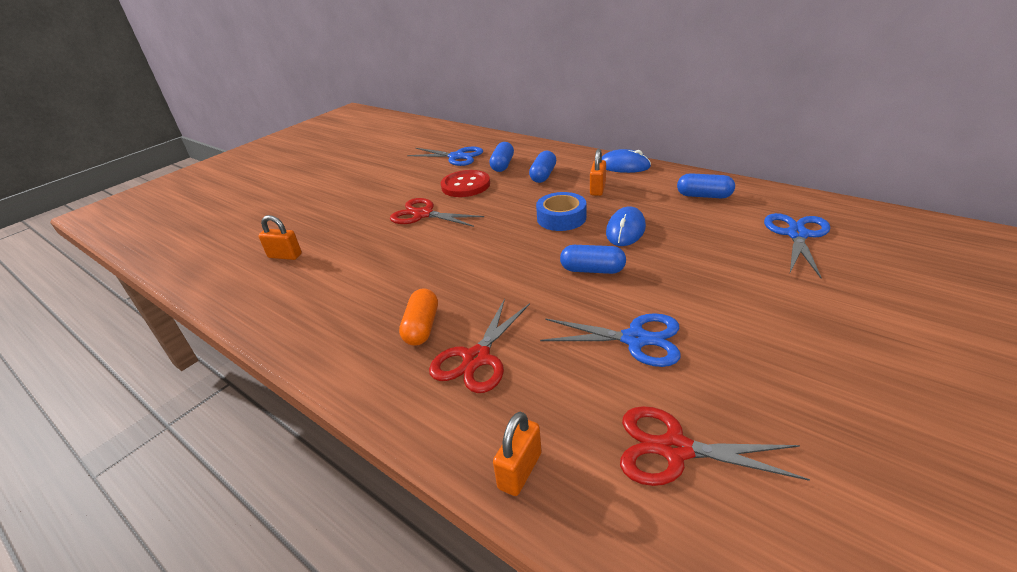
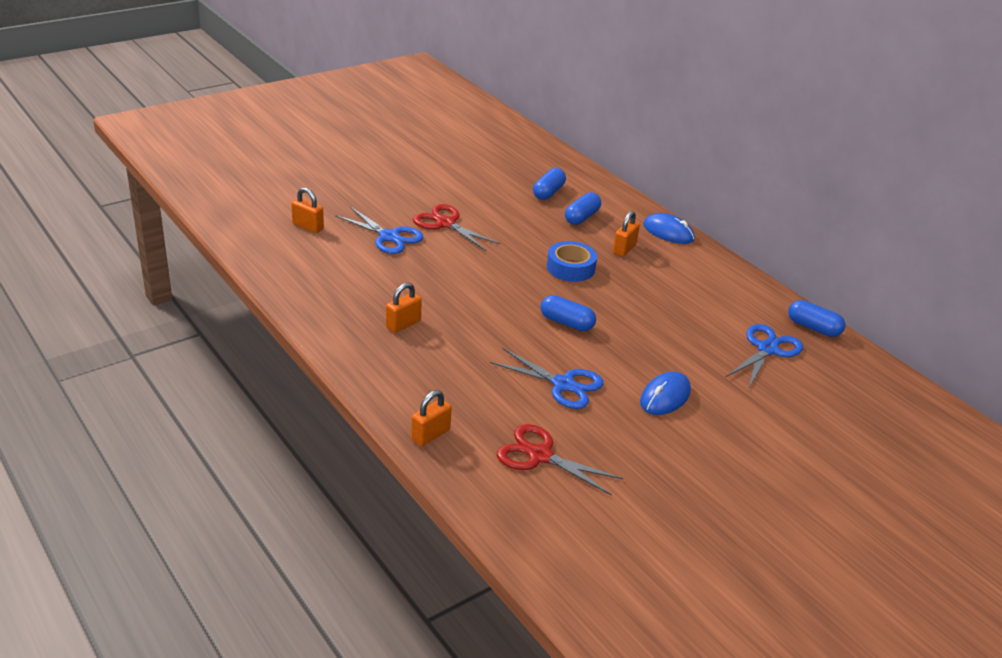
camera: 10 degrees right, 0 degrees up
(422, 327) = (403, 324): orange capsule -> orange padlock
(456, 157) = (507, 167): blue scissors -> blue scissors (389, 237)
(465, 185) = (500, 204): red button -> none
(477, 358) = (435, 360): red scissors -> none
(625, 230) = (620, 297): blue mouse -> blue mouse (665, 397)
(704, 196) = (718, 288): blue capsule -> blue capsule (813, 328)

